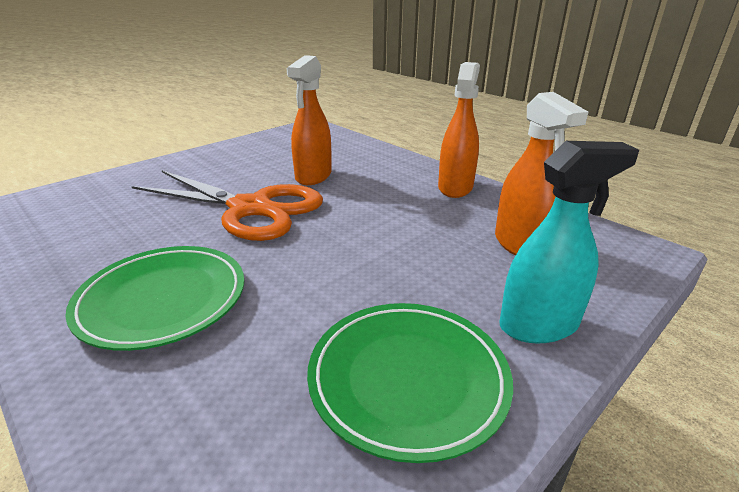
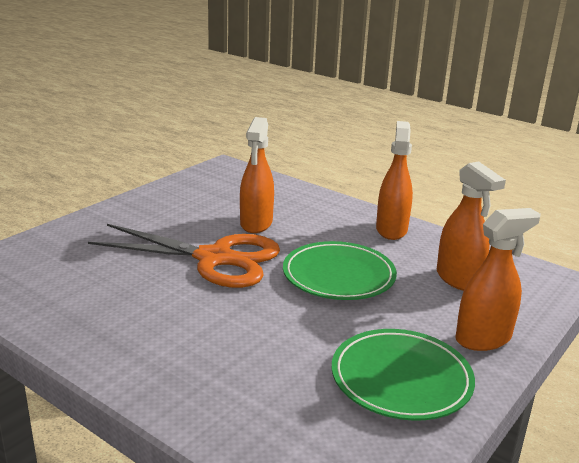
camera: 10 degrees left, 5 degrees down
(162, 300) = (188, 340): green plate -> green plate (338, 276)
(539, 325) = (483, 338): turquoise spray bottle -> orange spray bottle

